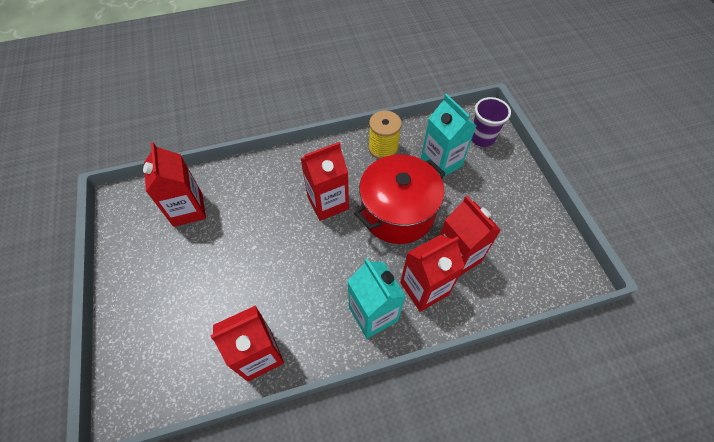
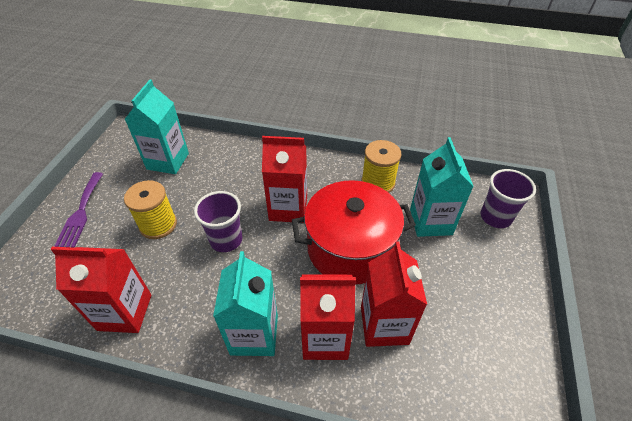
camera: 30 degrees right, 10 degrees down
(143, 296) = (81, 212): none -> purple fork
(188, 209) = (168, 161): red carton -> turquoise carton
(227, 270) = (158, 225): none -> yellow spool
(297, 254) = (226, 240): none -> purple cup

